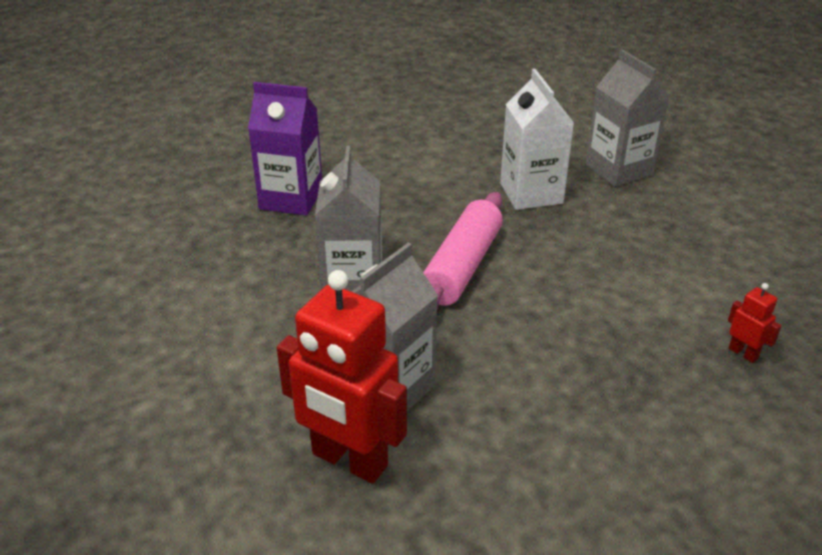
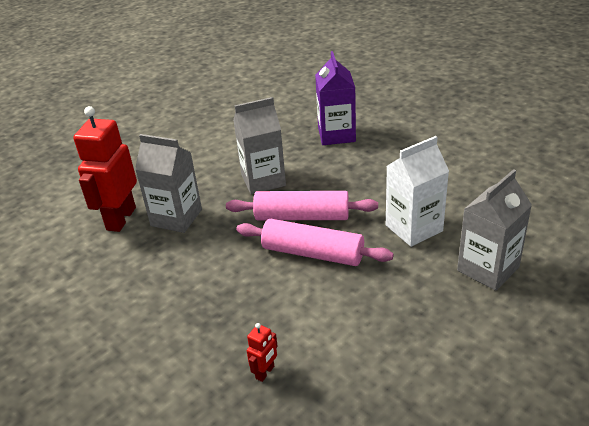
camera: 75 degrees right, 0 degrees up
(542, 273) = (313, 253): none -> pink rolling pin

